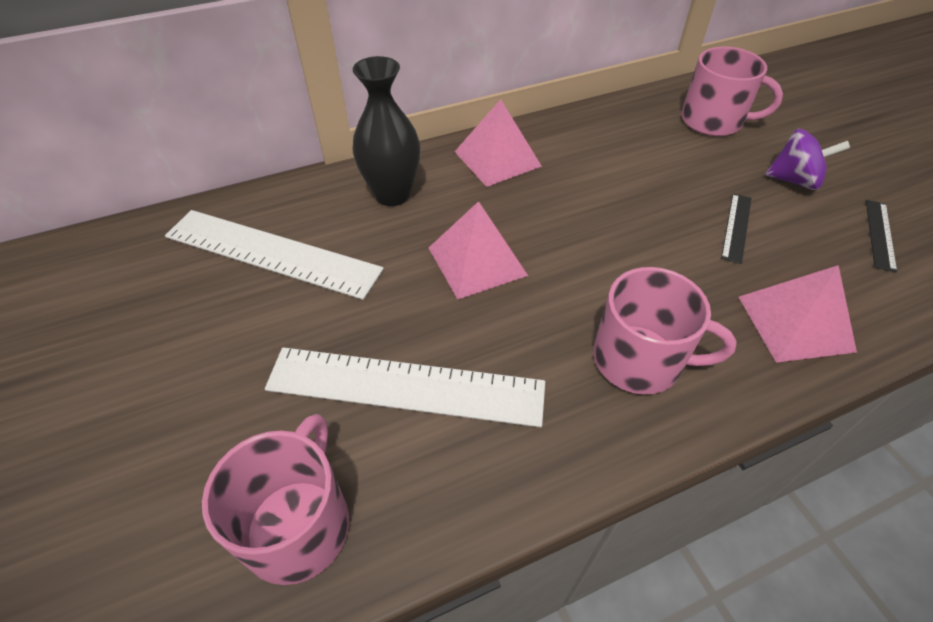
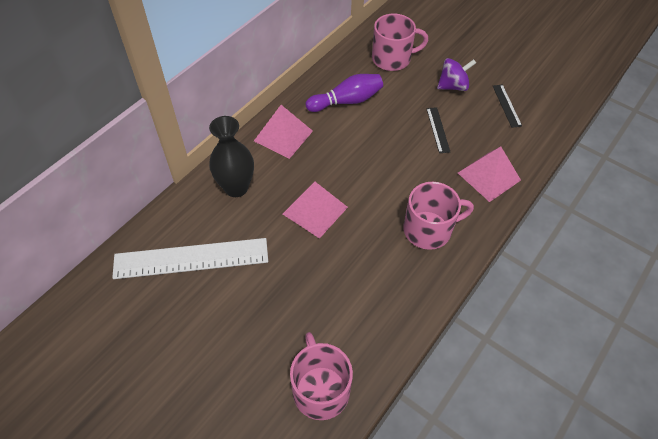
camera: 30 degrees left, 5 degrees up
(406, 386) = (324, 298): white ruler -> none
(613, 148) = (346, 101): none -> purple bowling pin

